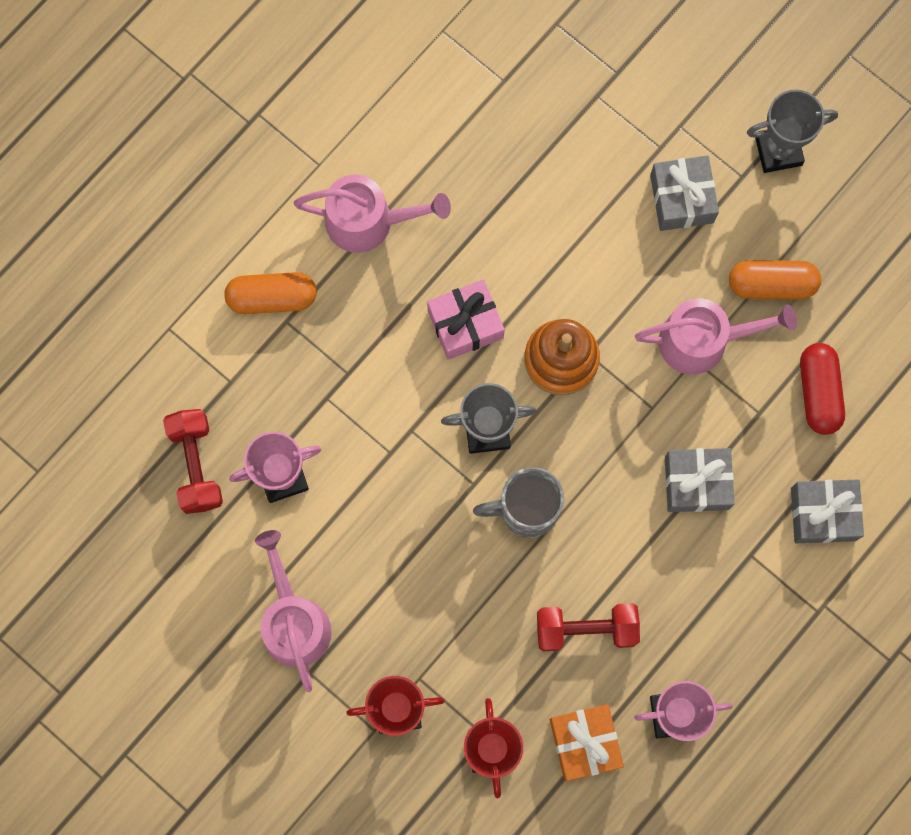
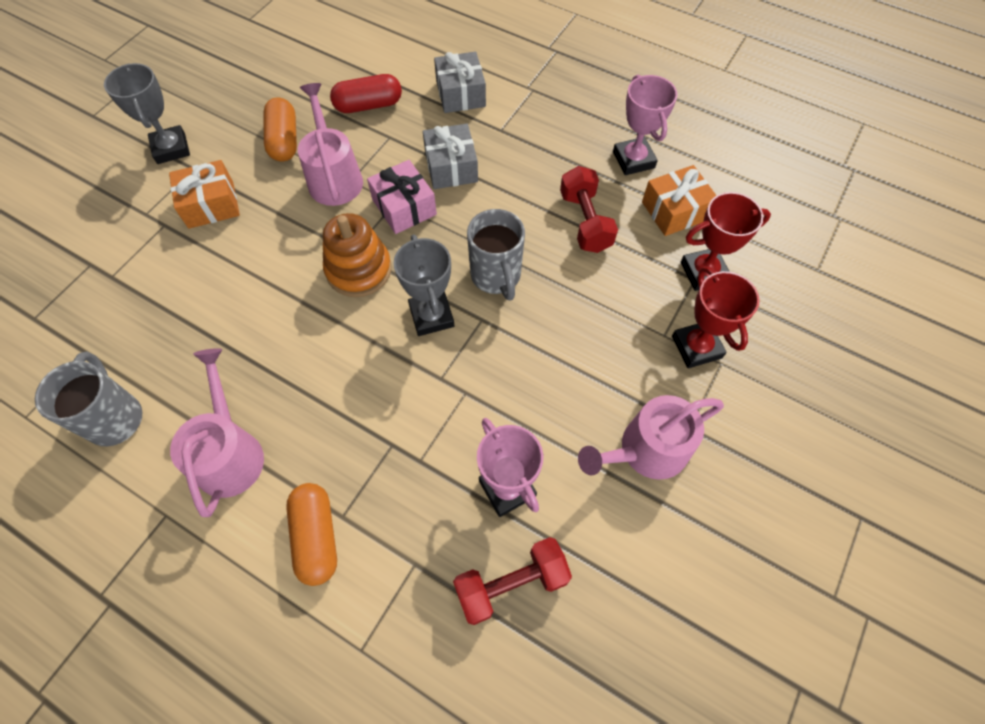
camera: 100 degrees left, 15 degrees down
(426, 114) = (115, 417): none -> grey mug
(465, 324) = (332, 349): pink gift -> pink gift (404, 207)
(682, 199) = (211, 204): grey gift -> orange gift

